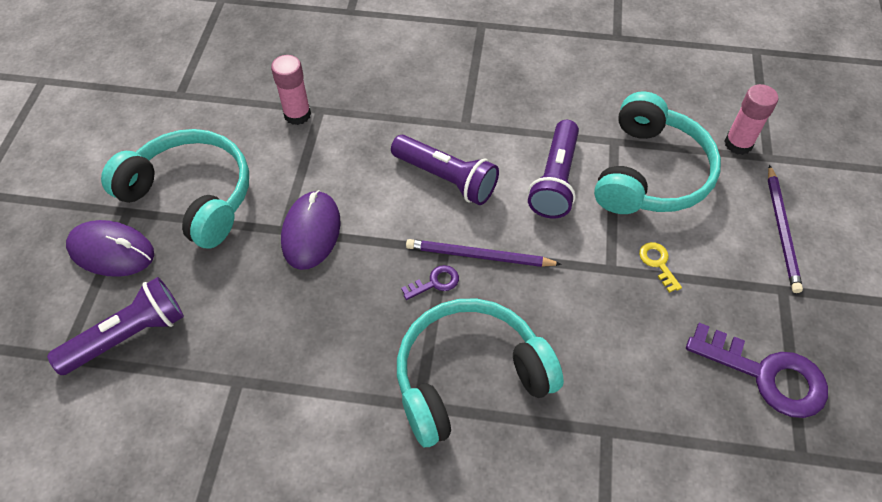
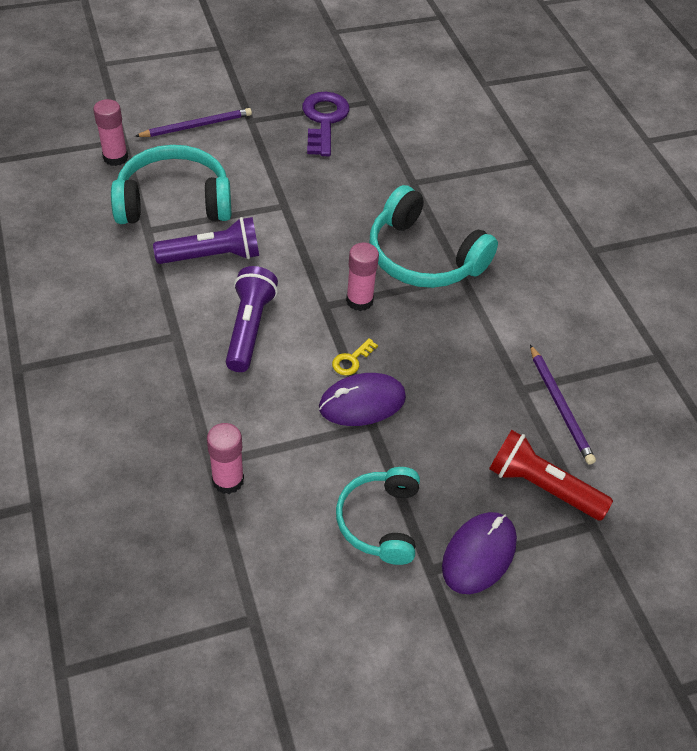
camera: 120 degrees left, 5 degrees down
(111, 251) = (479, 554): purple mouse -> purple mouse turned 45 degrees clockwise
(128, 336) = (542, 486): purple flashlight -> red flashlight
(191, 196) = (380, 521): turquoise headphones -> turquoise headphones, size x0.66
(435, 282) = (359, 300): purple key -> pink glue stick
(479, 256) = (318, 282): purple pencil -> purple pencil (560, 406)
(658, 263) = (264, 182): yellow key -> yellow key (351, 360)

